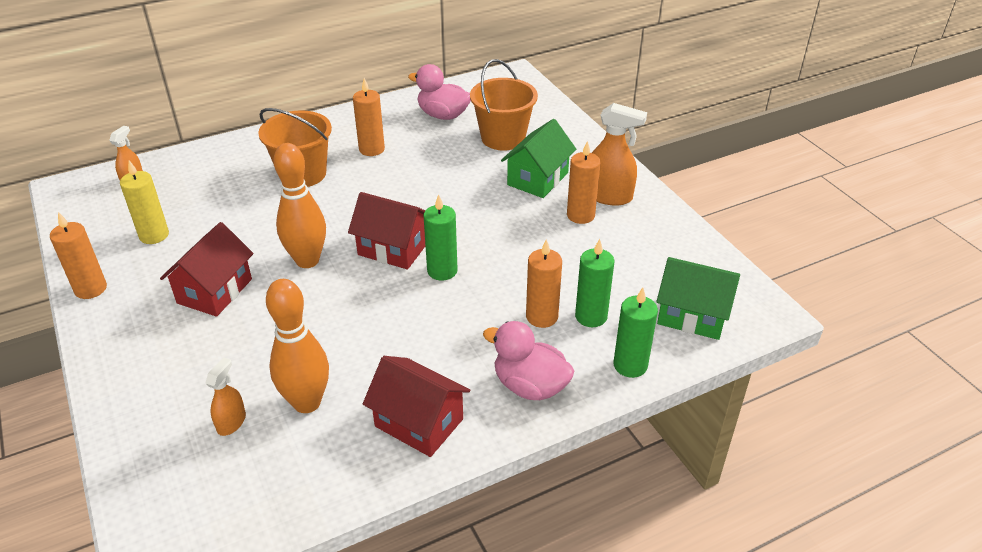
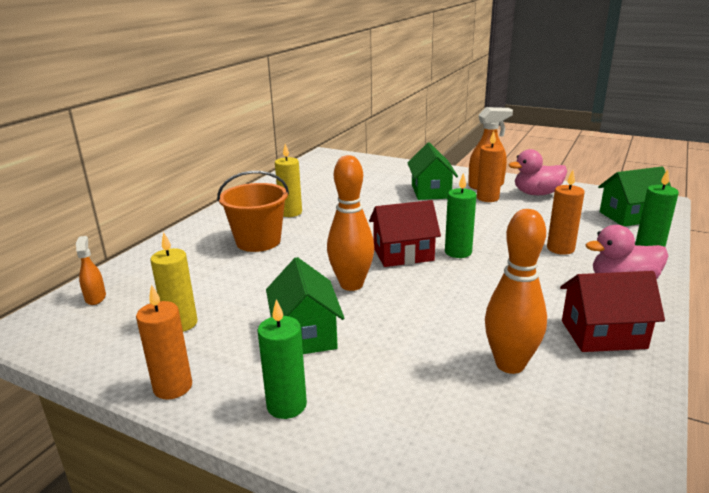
camera: 35 degrees left, 15 degrees down
(214, 291) = (305, 334): red house -> green house
(231, 422) = (478, 409): orange spray bottle -> none
(371, 149) = (290, 213): orange candle -> yellow candle
(443, 115) = (312, 183): pink duck -> pink duck (536, 193)
(503, 138) = (373, 181): orange bucket -> none
(591, 316) = (585, 237): green candle -> green candle (286, 405)

